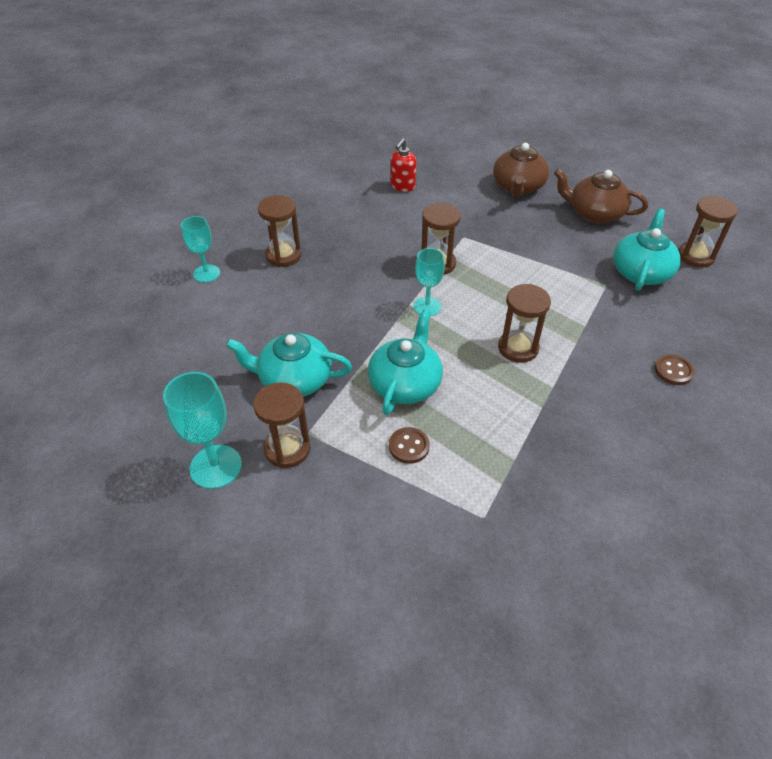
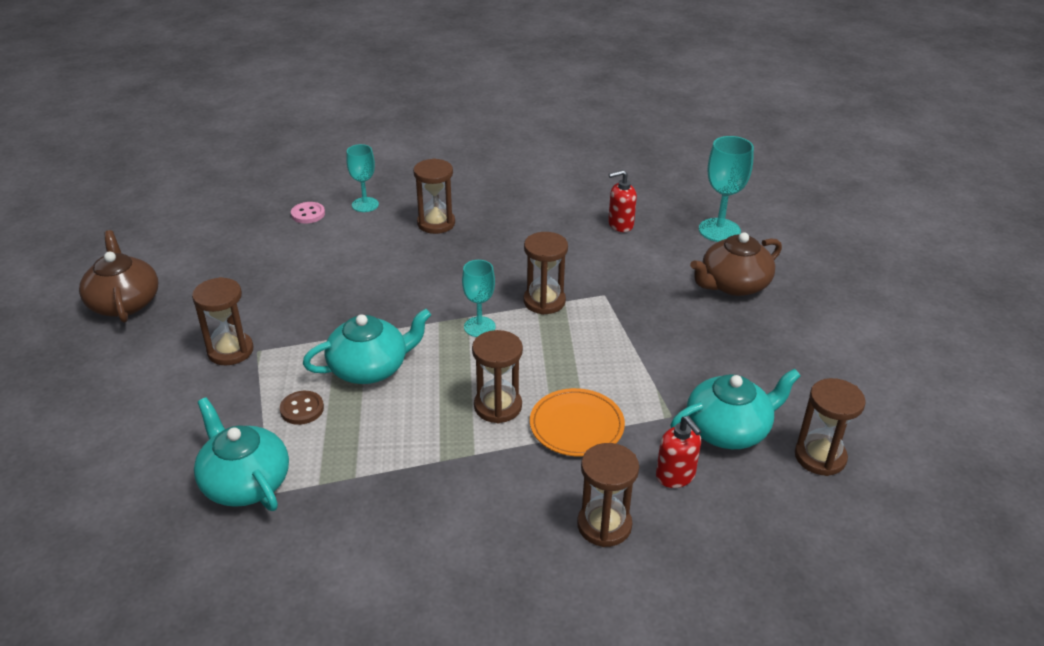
camera: 45 degrees right, 10 degrees down
(171, 308) = (308, 214): none -> pink button
(216, 466) = (178, 329): turquoise goblet -> turquoise goblet (719, 230)
(294, 379) = (305, 311): turquoise teapot -> turquoise teapot (245, 482)
(574, 326) = (576, 425): none -> orange plate
(594, 213) = (774, 352): brown teapot -> brown teapot (124, 302)
(659, 316) = (675, 476): none -> red soap dispenser
(673, 371) = (604, 525): brown button -> brown hourglass

